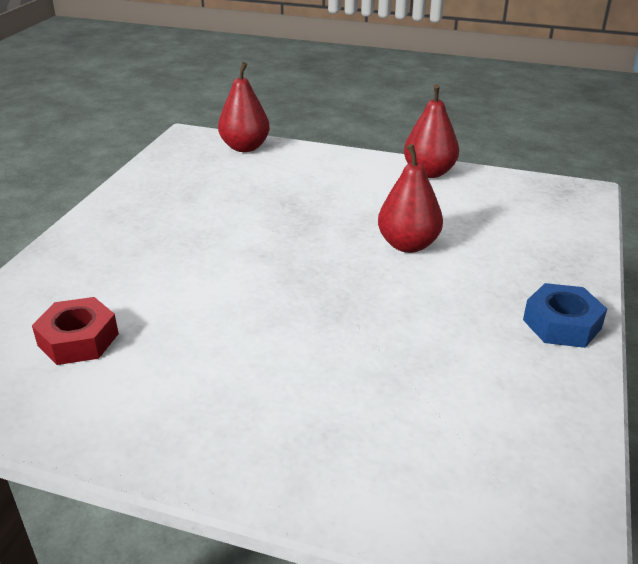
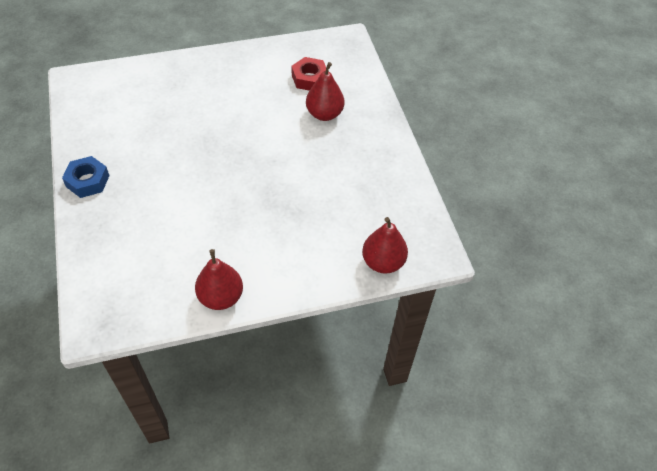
camera: 145 degrees right, 20 degrees up
(408, 245) = (196, 206): red pear -> red pear (324, 114)

